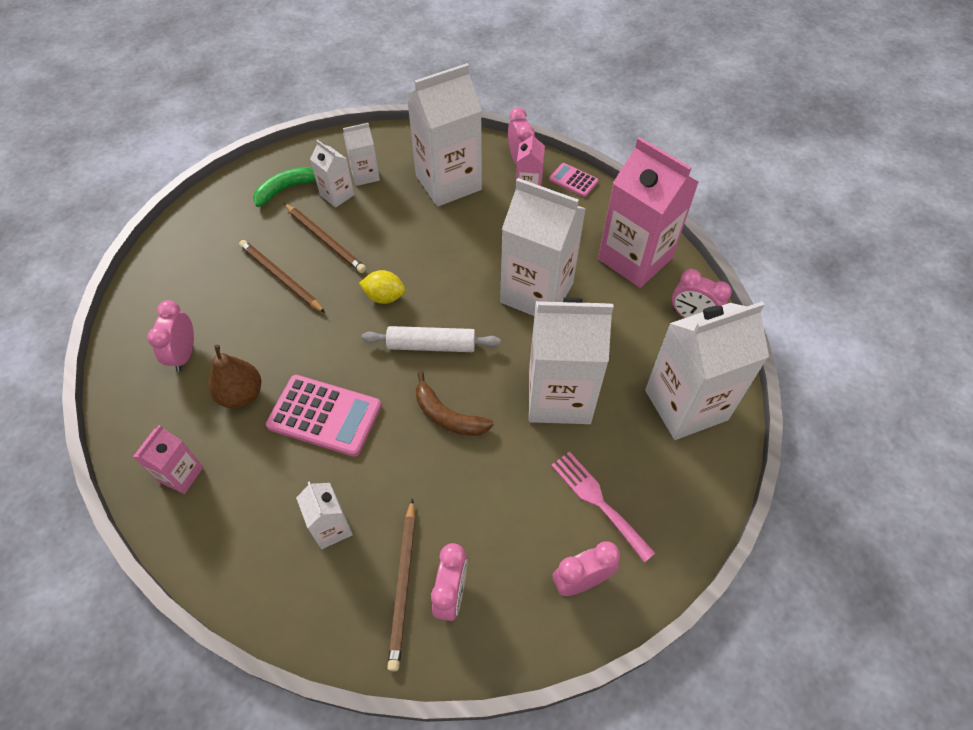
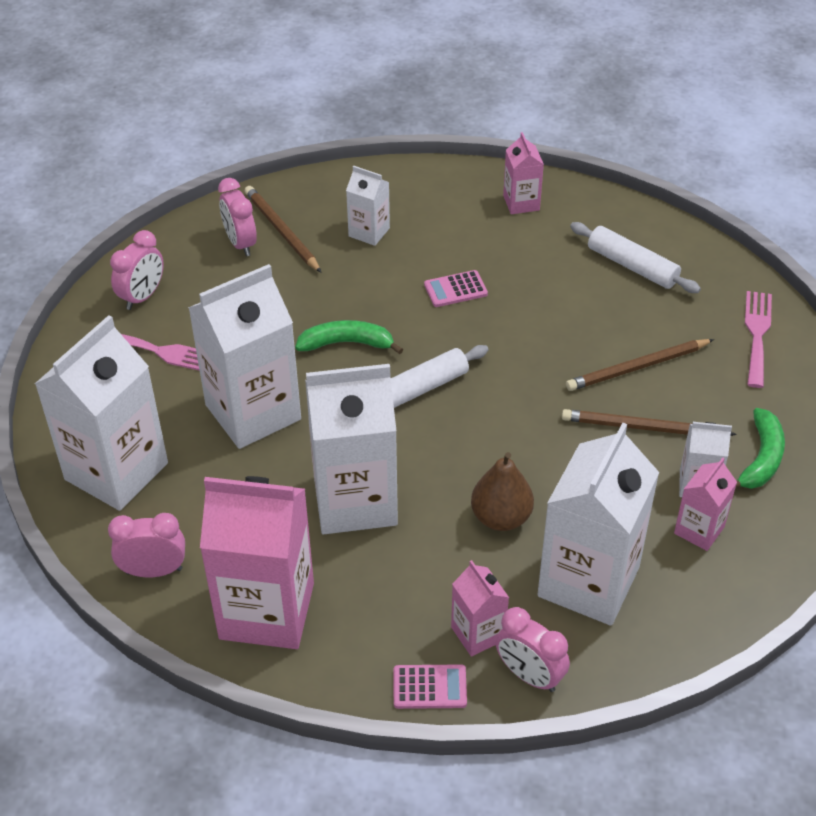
camera: 145 degrees right, 10 degrees down
(184, 256) = (757, 334): none -> pink fork
(184, 354) = (632, 266): pink clock -> white rolling pin
(241, 395) = (544, 267): brown pear -> brown pear (501, 517)
(281, 277) = (637, 367): brown pencil -> brown pencil turned 150 degrees clockwise
(325, 415) = (455, 289): pink calculator -> pink calculator, size x0.54
(365, 175) = (699, 530): white carton -> pink carton
(384, 297) = (513, 407): yellow lemon -> none
(448, 416) = (346, 343): brown banana -> green banana

